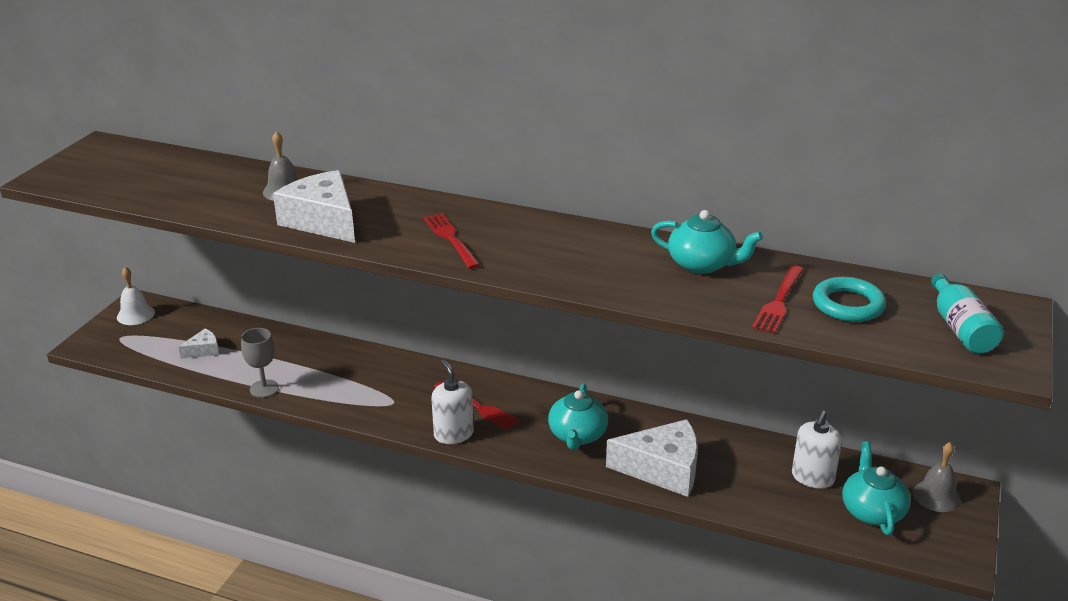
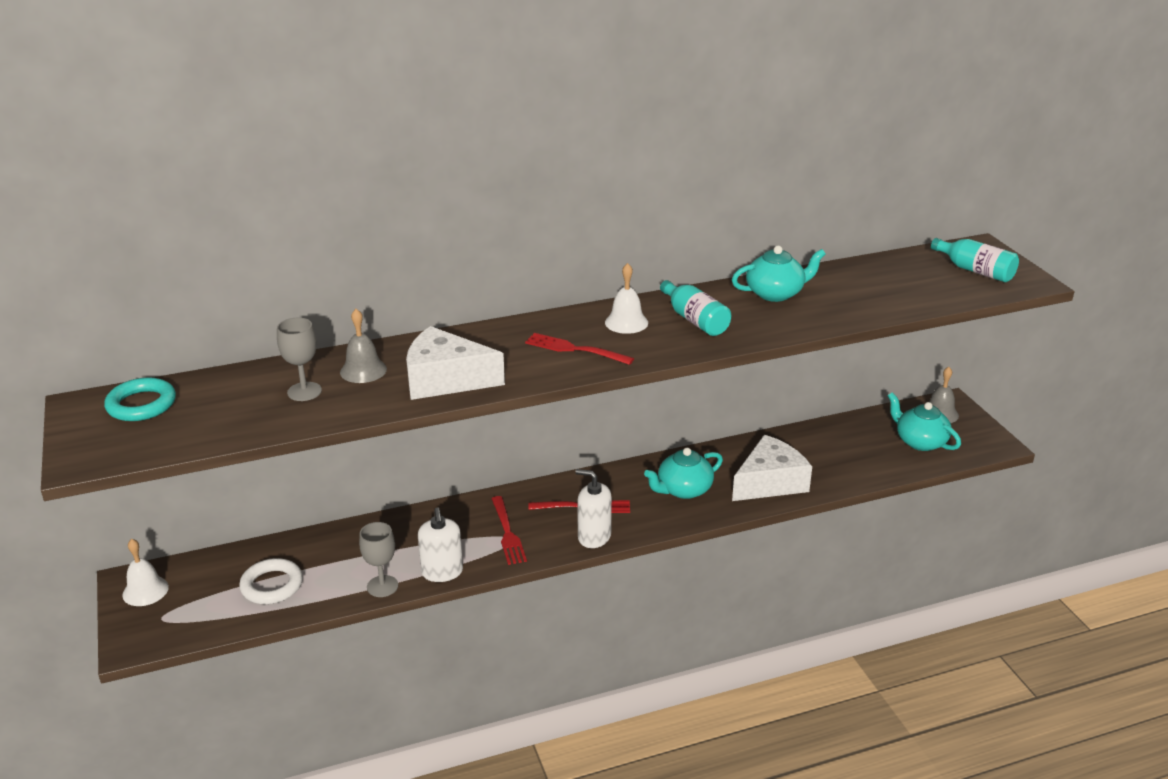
camera: 40 degrees left, 0 degrees up
(204, 350) = (272, 585): white cheese -> white ring
(226, 190) = (304, 391): none -> grey goblet
(527, 235) = (626, 322): none -> white bell
(577, 435) = (683, 490): turquoise teapot -> turquoise teapot turned 90 degrees clockwise
(588, 257) = (695, 320): none -> turquoise bottle
(779, 302) = (859, 298): red fork -> red fork (507, 533)
(812, 477) = (862, 439): white soap dispenser -> white soap dispenser (442, 572)
(848, 305) = (898, 283): turquoise ring -> turquoise ring (141, 404)

